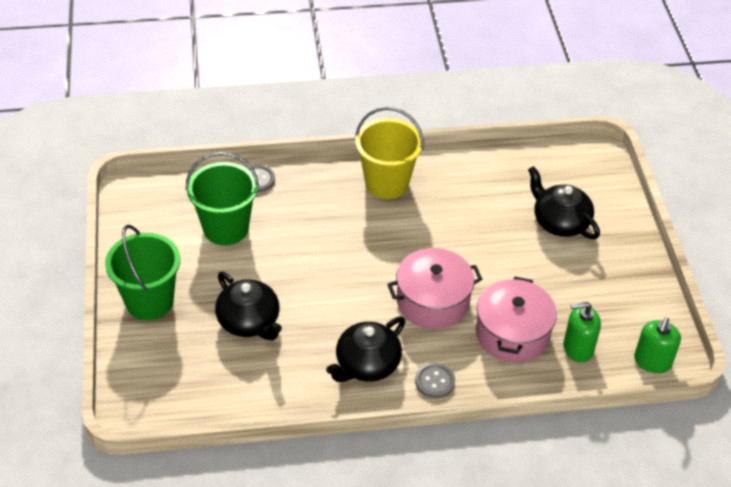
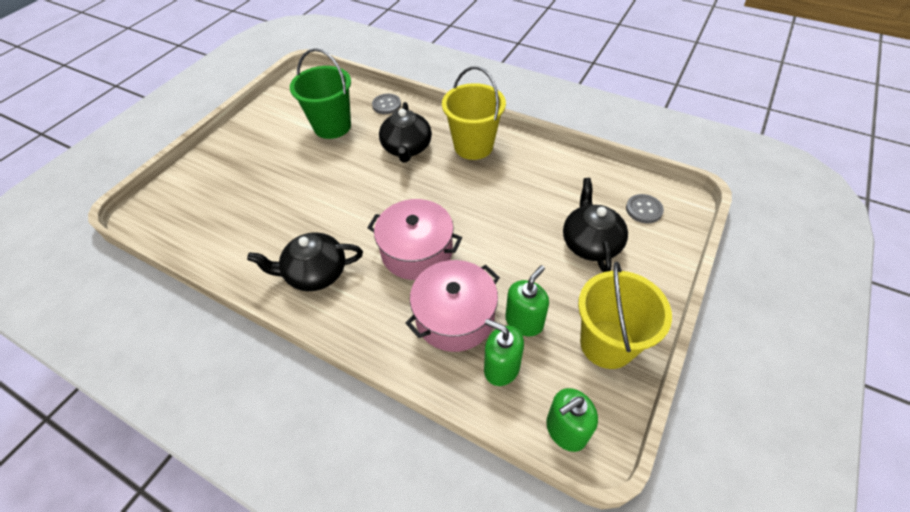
camera: 40 degrees right, 5 degrees up
(149, 301) = (235, 149): green bucket -> none
(249, 322) = (275, 195): black teapot -> black teapot (407, 148)
(435, 381) = (350, 319): grey button -> grey button (644, 209)
(564, 308) = (524, 321): none -> green soap dispenser
(632, 291) = (607, 344): none -> yellow bucket

